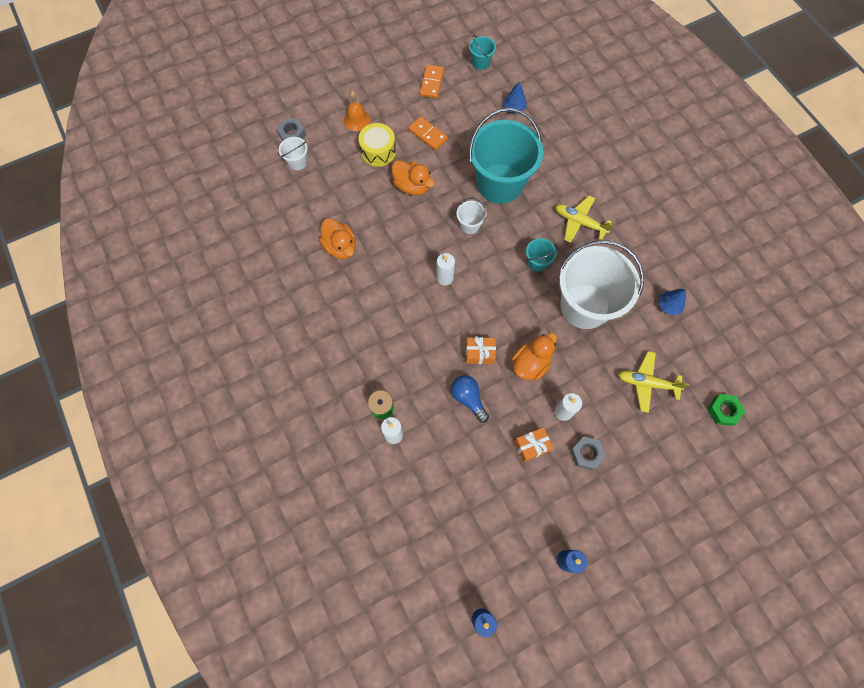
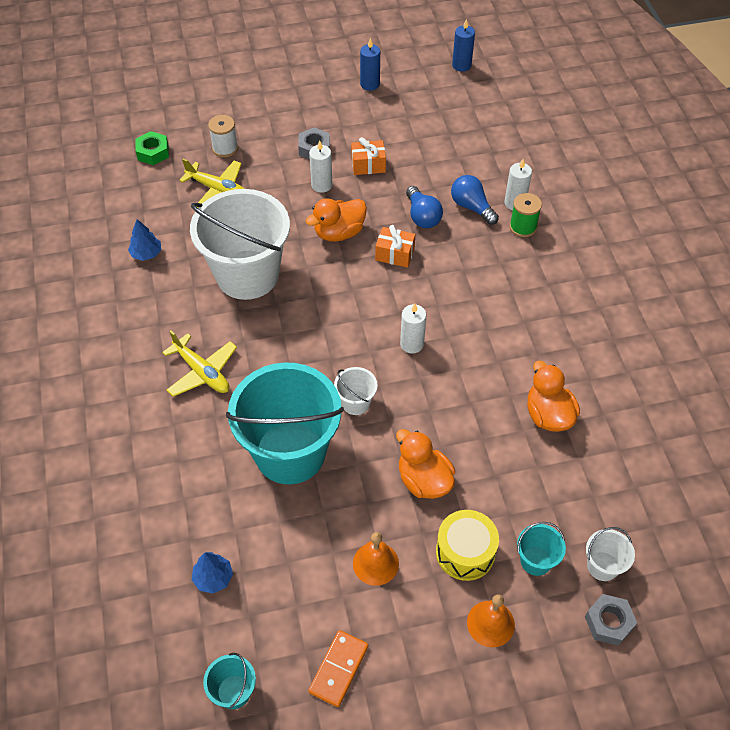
camera: 165 degrees left, 15 degrees down
(427, 135) = (375, 563): orange domino -> orange bell
(429, 420) = (471, 207): none -> blue light bulb
(537, 262) = (283, 335): turquoise bucket -> turquoise bucket (536, 561)
(664, 433) = (225, 148): none -> white spool

